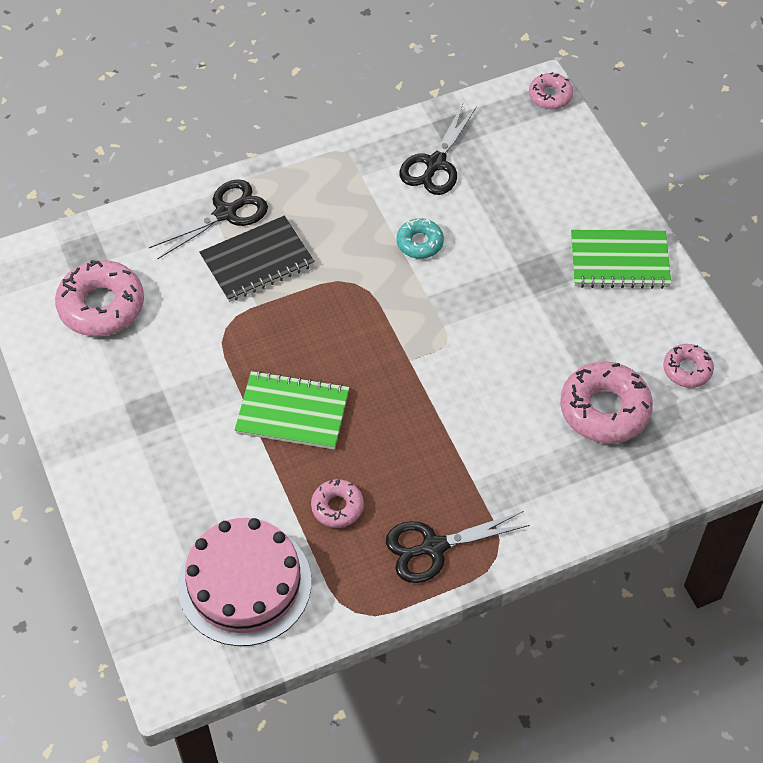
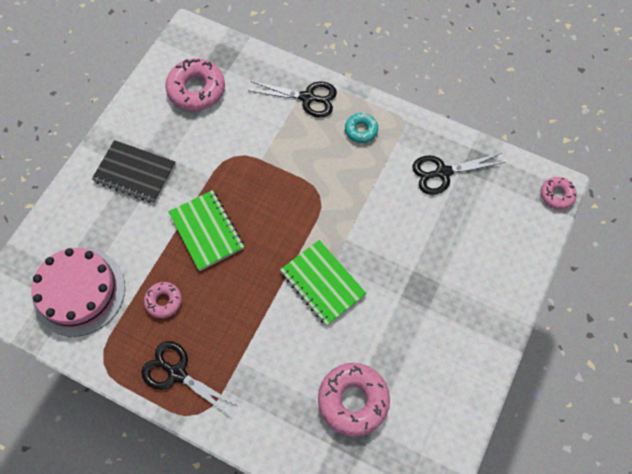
camera: 50 degrees right, 10 degrees up
(257, 261) = (290, 137): black notebook -> black notebook (135, 173)
(419, 243) = (379, 207): turquoise donut -> turquoise donut (361, 130)
(619, 261) = (471, 327): green notebook -> green notebook (322, 283)
(687, 370) = (426, 430): pink donut -> none

